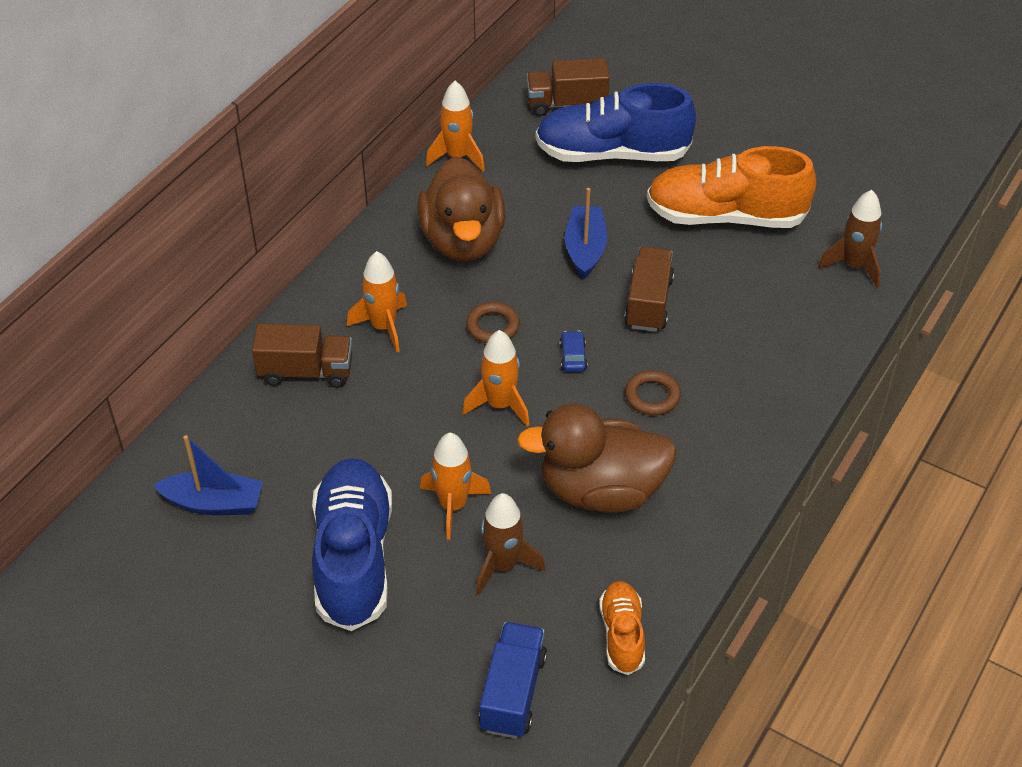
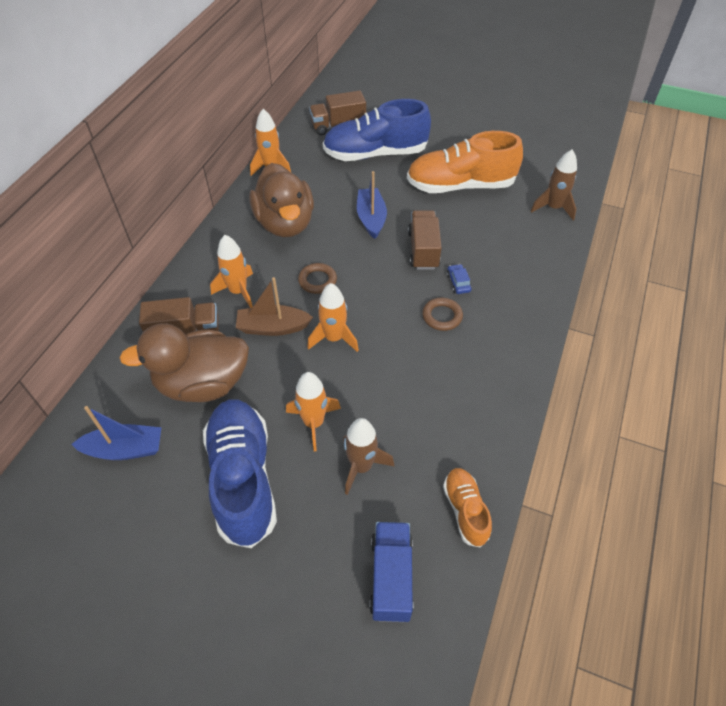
camera: 10 degrees left, 5 degrees up
(421, 380) = (273, 327): none -> brown boat
(573, 356) = (379, 295): blue car -> blue car (458, 283)
(601, 490) = (422, 393): brown duck -> brown duck (203, 384)

